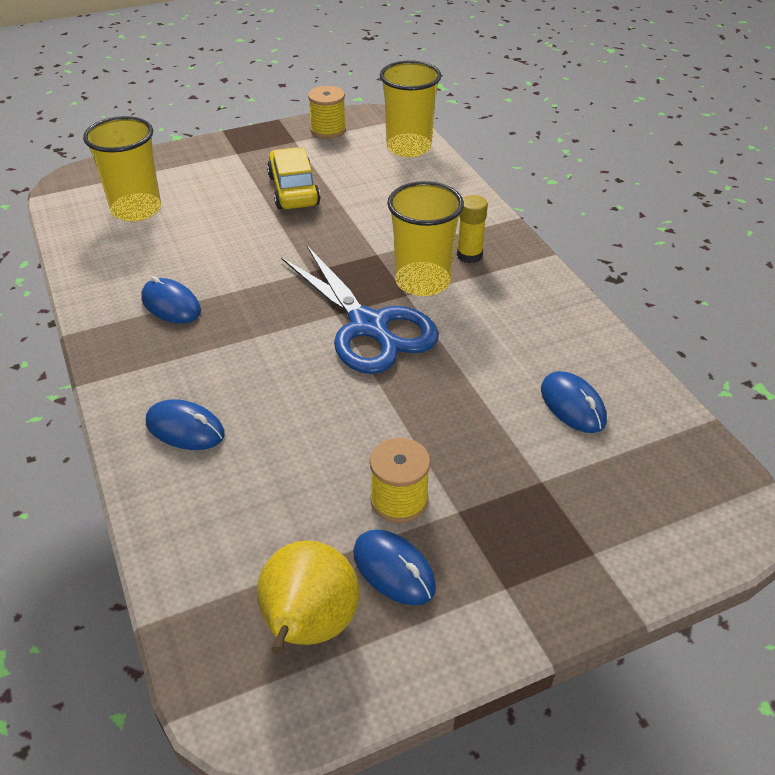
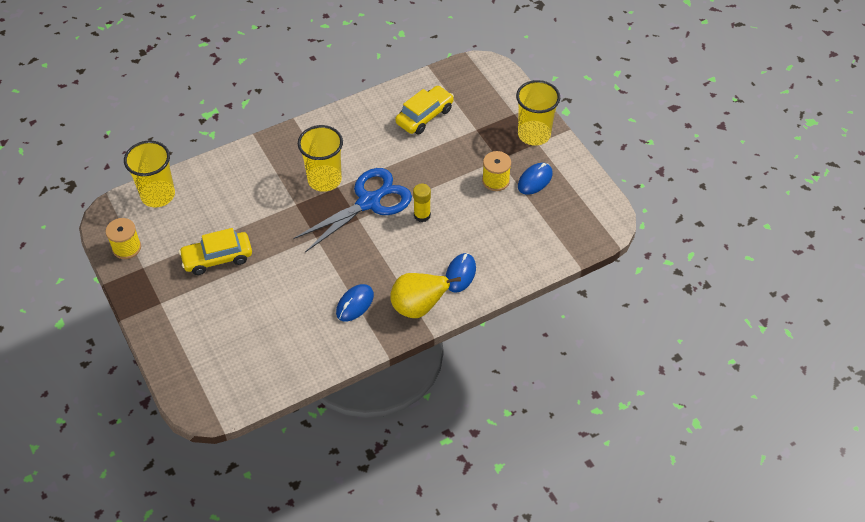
camera: 95 degrees left, 10 degrees up
(136, 209) = (242, 351): yellow cup -> yellow cup (534, 134)
(308, 628) = (569, 206): yellow pear -> yellow pear (418, 307)
(469, 255) = (296, 158): yellow glue stick -> yellow glue stick (422, 215)
(572, 405) = (424, 116): blue mouse -> yellow car

